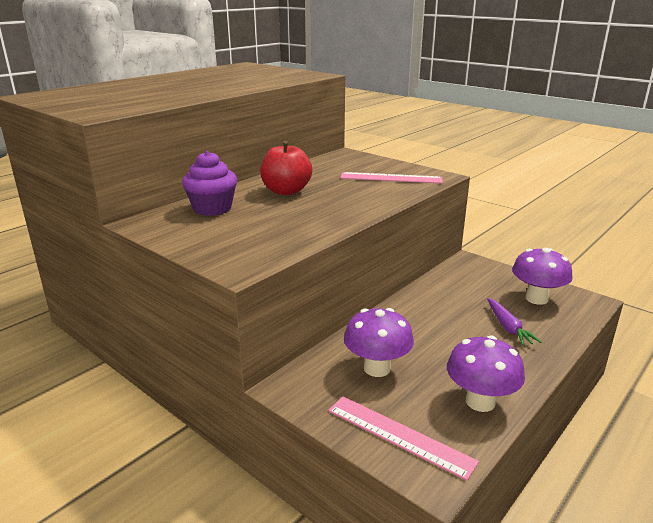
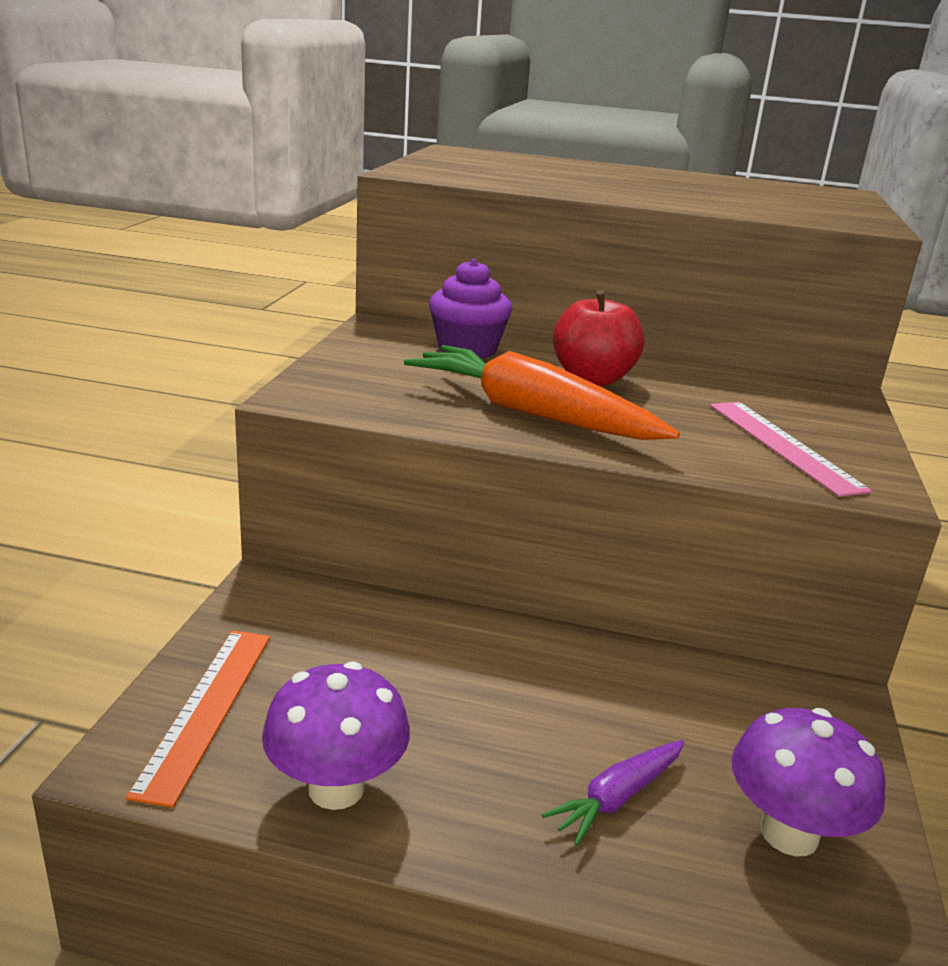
camera: 60 degrees right, 0 degrees up
(318, 214) = (532, 413): none -> orange carrot
(377, 368) = (361, 655): purple mushroom -> none
(399, 435) = (205, 709): pink ruler -> orange ruler

